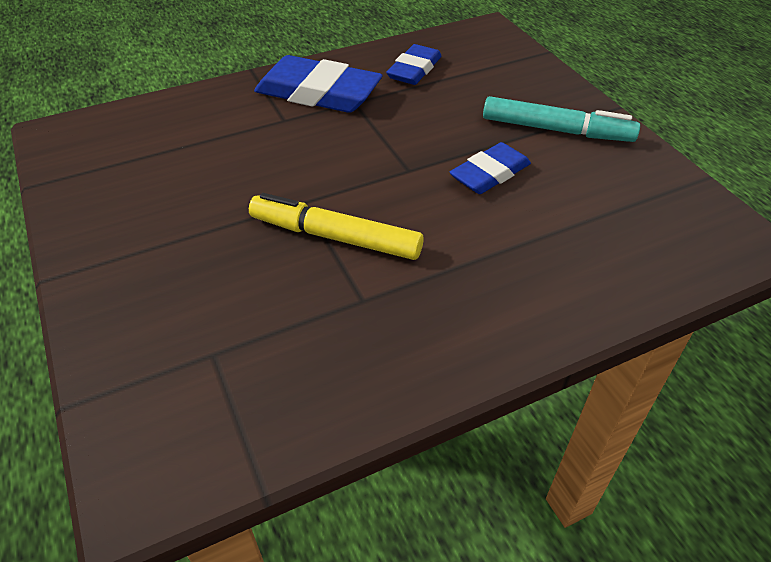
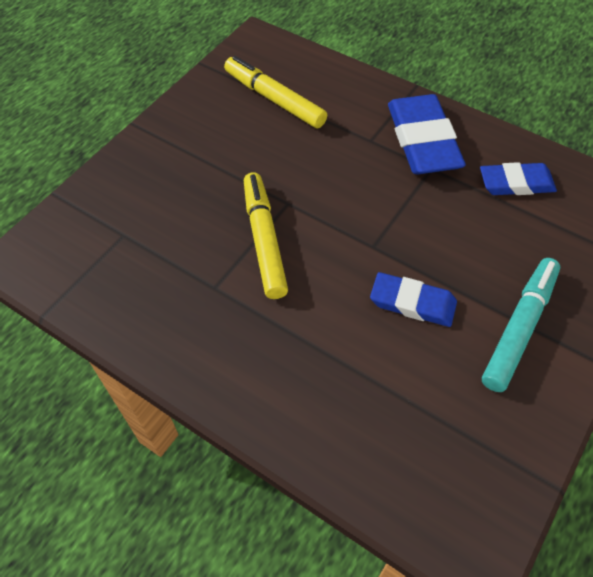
camera: 60 degrees right, 10 degrees up
(157, 155) = (274, 99): none -> yellow marker
(556, 130) = (519, 328): turquoise marker -> turquoise marker turned 135 degrees counterclockwise

